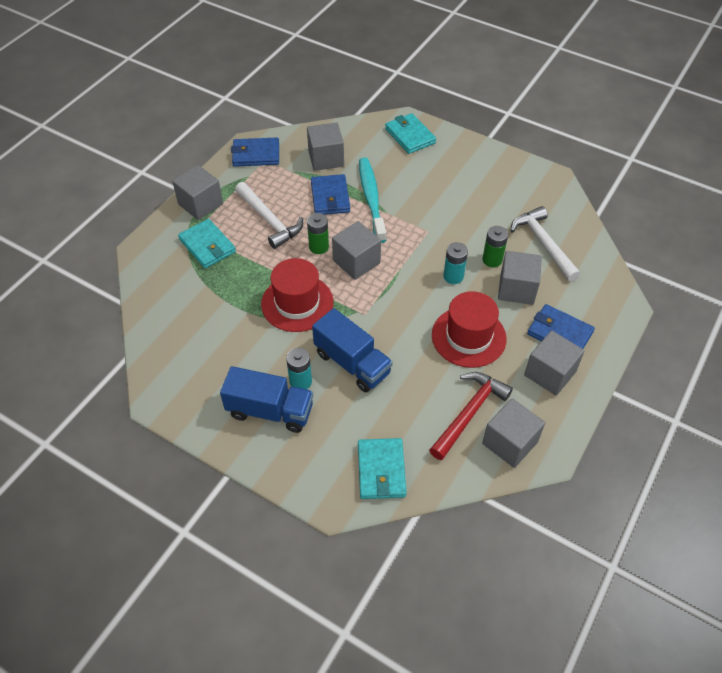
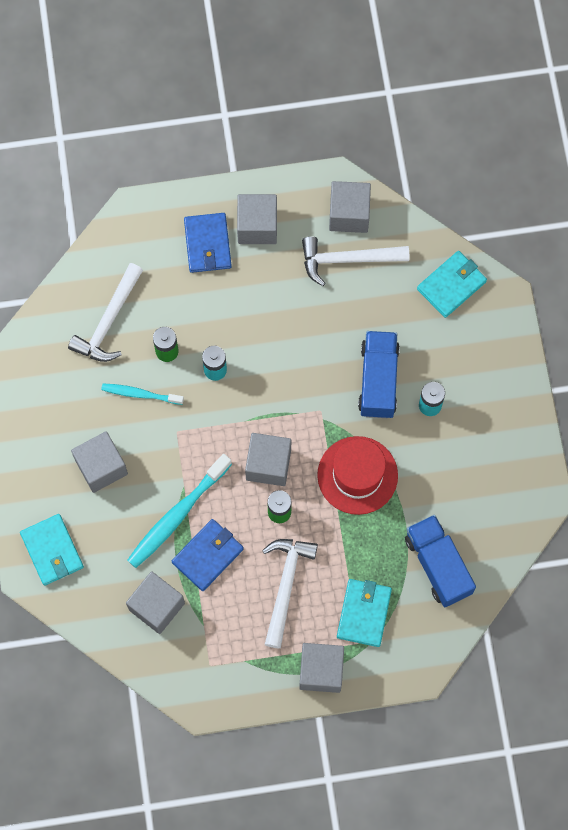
camera: 130 degrees left, 20 degrees up
(256, 154) = (210, 682): blue wallet -> none
(270, 411) = (475, 405): blue truck -> blue truck (438, 565)
(410, 136) = (52, 550): turquoise wallet -> turquoise wallet turned 45 degrees counterclockwise
(468, 337) = (272, 311): red hat -> none
(469, 413) = (347, 260): red hammer -> white hammer
(473, 229) = (140, 394): none -> turquoise toothbrush
(516, 289) = (185, 308): grey cube -> grey cube (101, 467)

